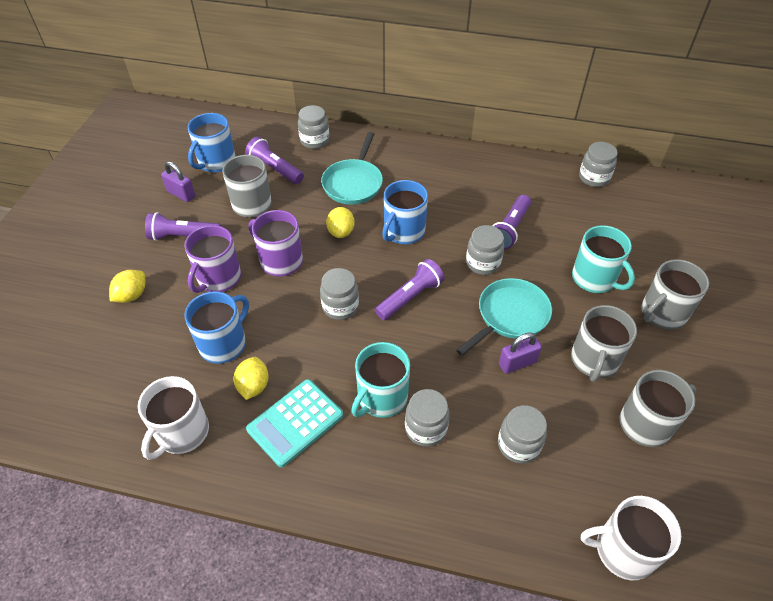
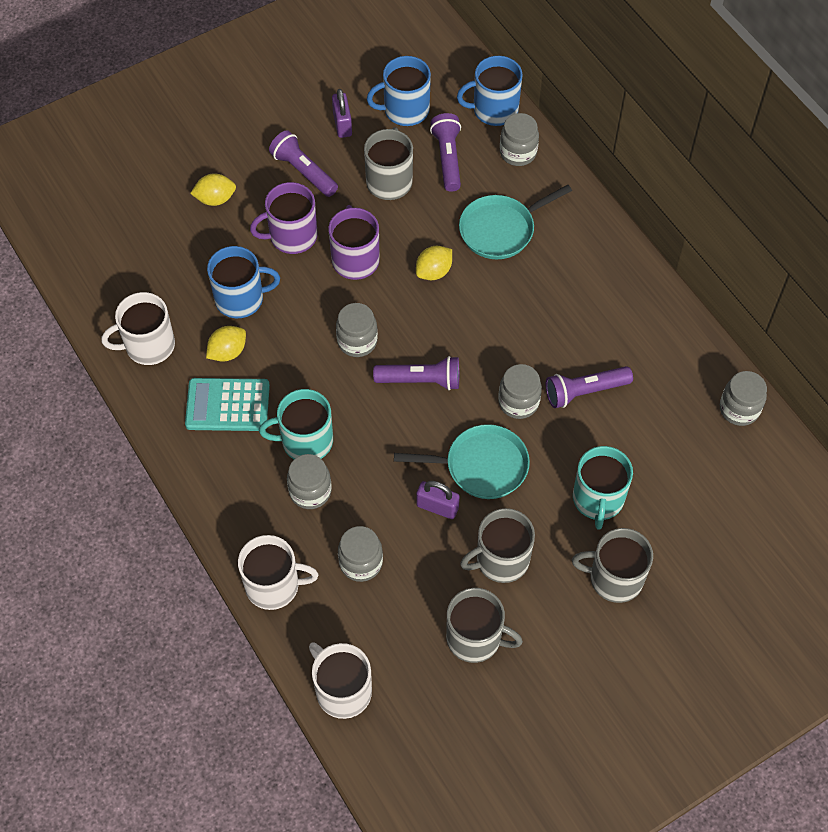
camera: 45 degrees right, 10 degrees up
(403, 232) = (487, 315): blue mug -> blue mug (494, 110)
(482, 521) = (274, 585): none -> white mug

